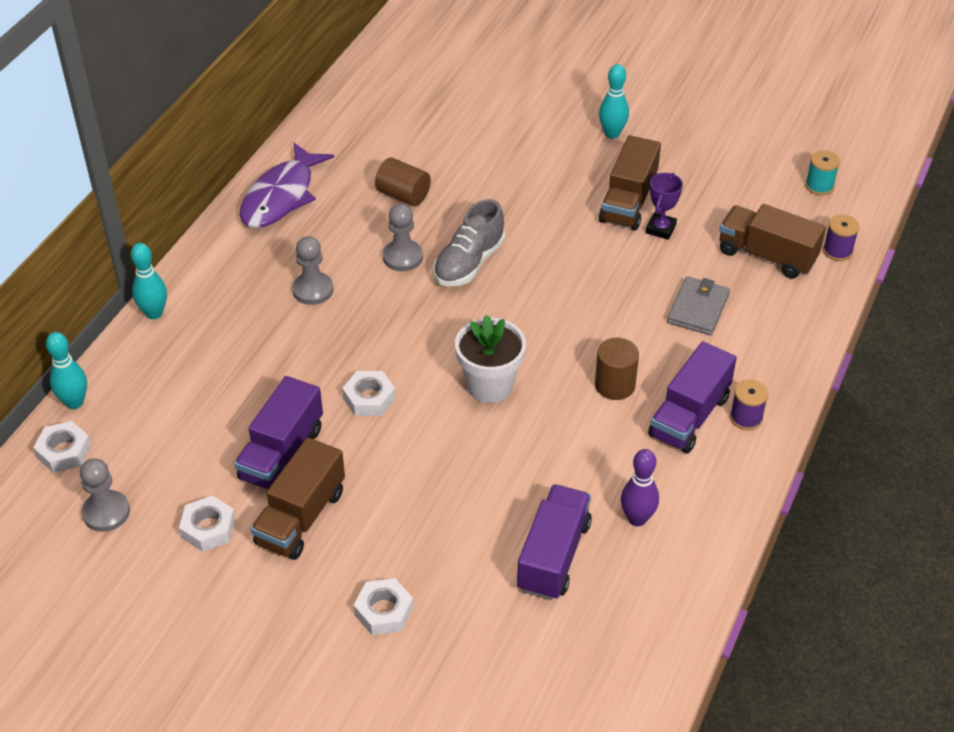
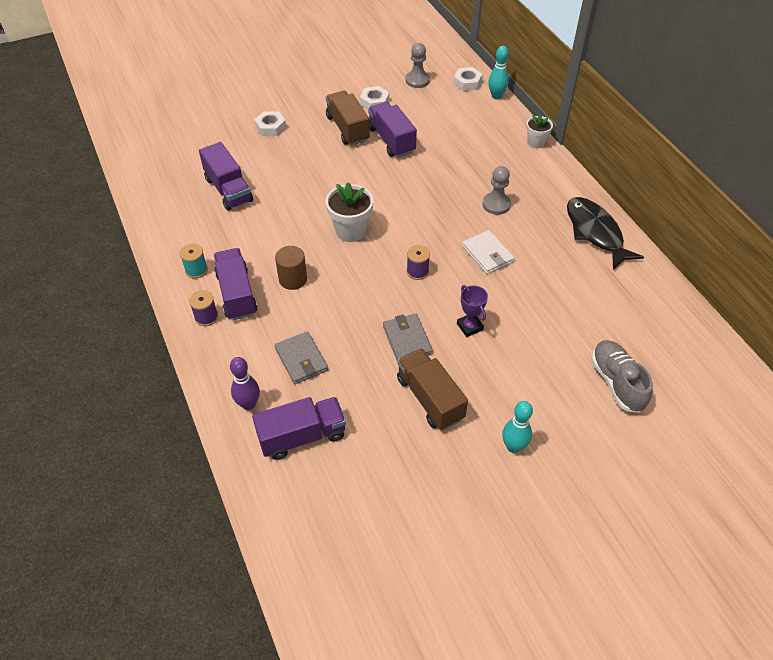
camera: 130 degrees right, 5 degrees up
(154, 313) = (536, 142): turquoise bowling pin -> white flower pot
(281, 196) = (595, 232): purple fish -> black fish
(369, 398) = (393, 184): white nut -> none
(402, 257) = (487, 254): grey pawn -> white wallet
(403, 195) = (546, 287): brown cylinder -> none
(469, 263) = (453, 279): grey shoe -> grey shoe (617, 382)
(584, 252) = (407, 340): none -> grey wallet
(637, 519) = (209, 230): purple bowling pin -> purple bowling pin (248, 404)
(660, 229) = (387, 396): purple trophy -> purple trophy (469, 326)
(766, 256) = (302, 436): brown truck -> purple truck
(819, 186) = (329, 538): turquoise spool -> turquoise spool (196, 270)
(837, 251) = (261, 484): purple spool -> purple spool (417, 271)

